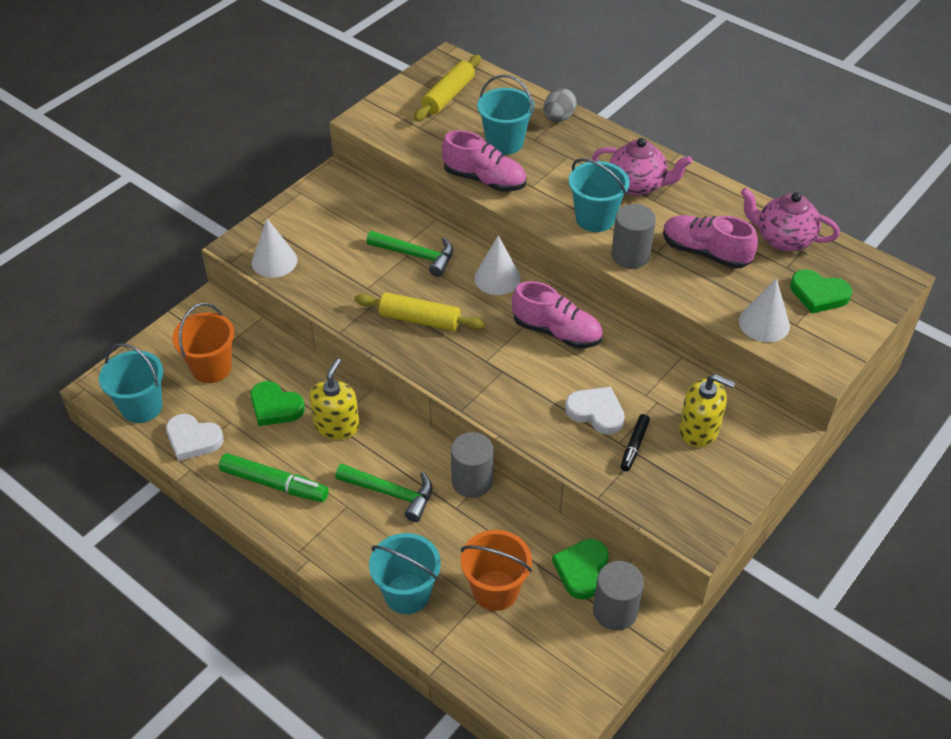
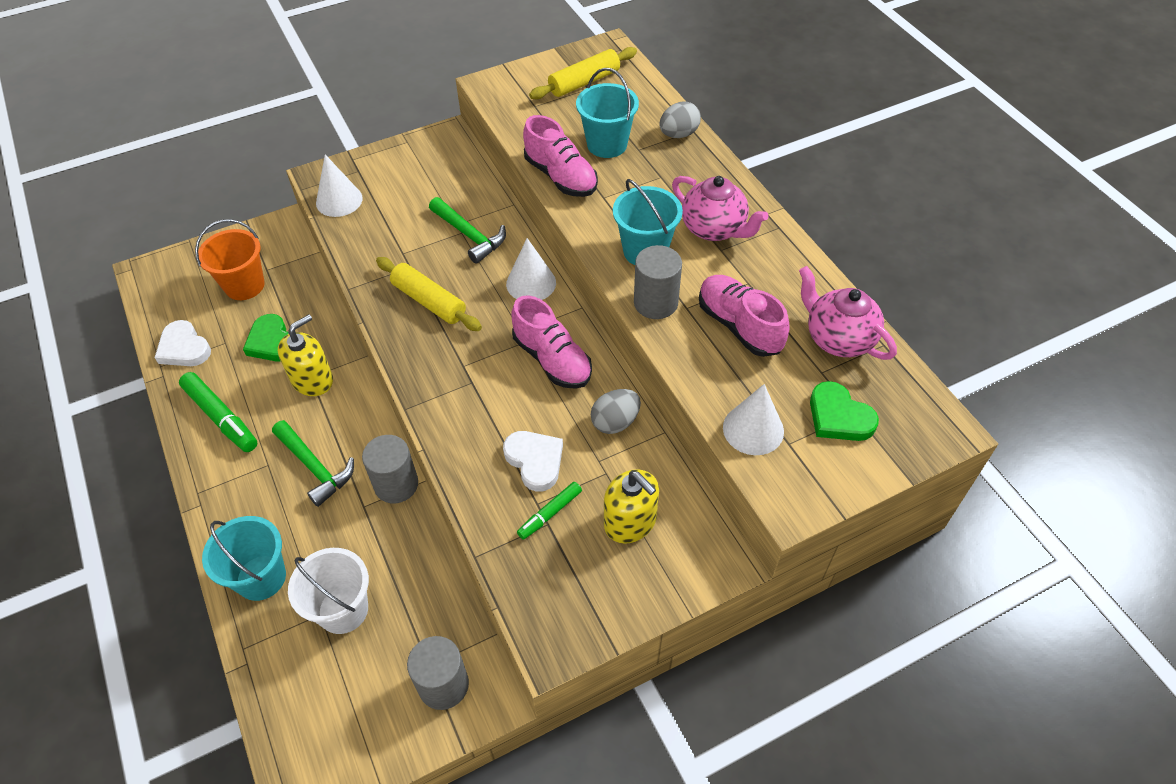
camera: 25 degrees right, 5 degrees up
(141, 407) = (164, 302): turquoise bucket -> none
(495, 590) = (343, 610): orange bucket -> white bucket
(581, 570) = (439, 624): green heart -> none
(634, 446) = (550, 513): black marker -> green marker
(639, 362) = (615, 422): none -> grey egg

